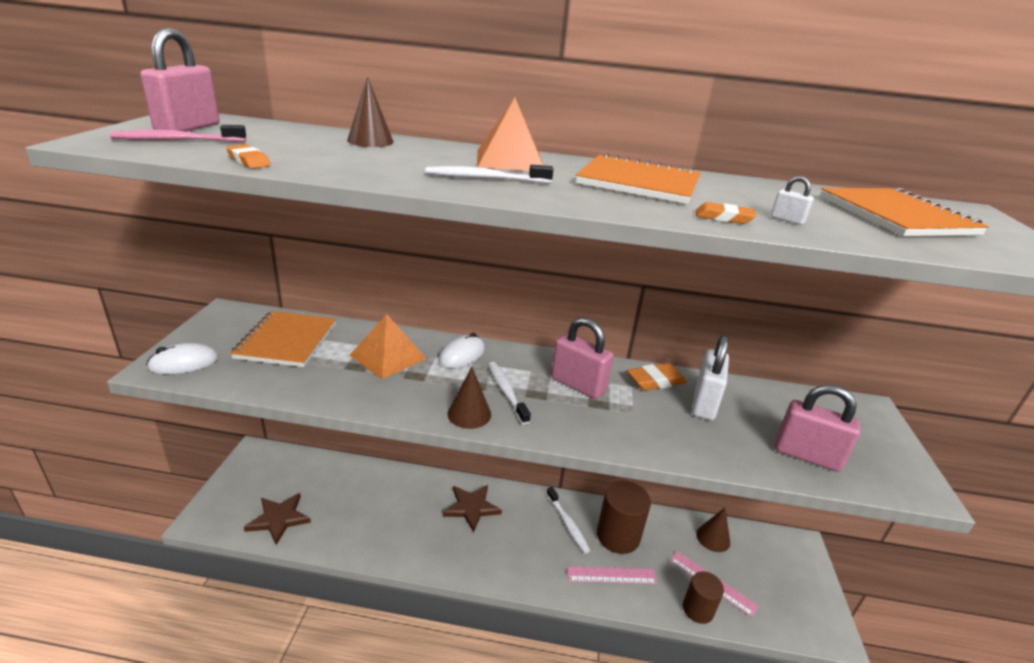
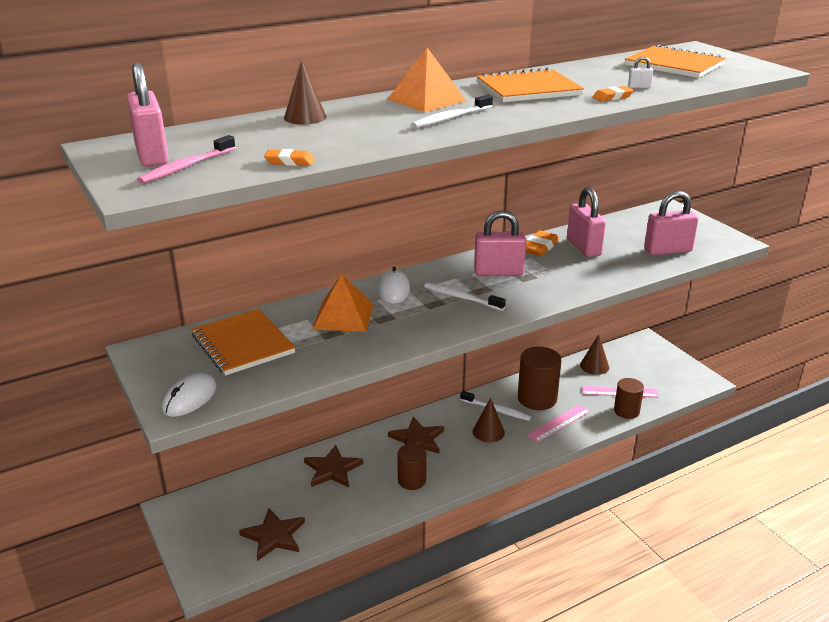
camera: 35 degrees left, 0 degrees up
(381, 491) = (332, 469): none -> brown star
(423, 542) = (411, 480): none -> brown cylinder
(469, 414) = (460, 322): brown cone -> brown cone (488, 432)
(704, 403) = (583, 247): white padlock -> pink padlock

